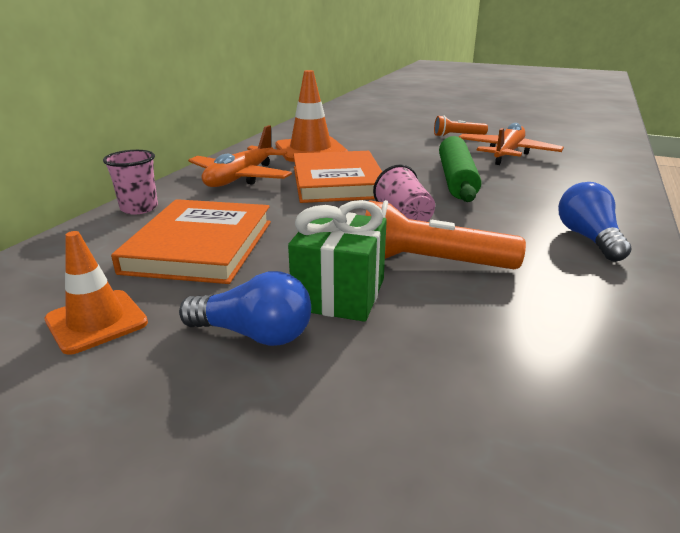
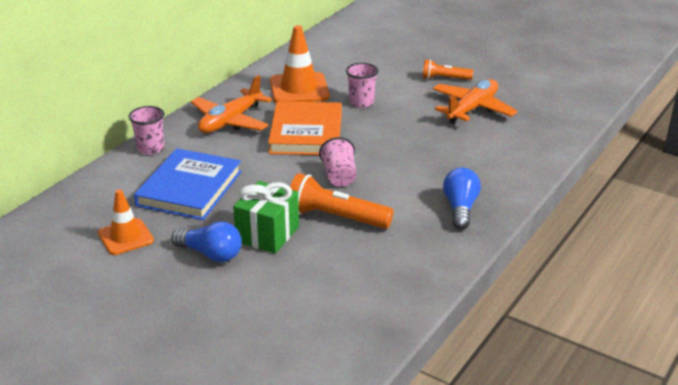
camera: 10 degrees right, 5 degrees up
(200, 246) = (189, 188): orange book -> blue book
(385, 155) = (361, 102): none -> pink cup
(456, 179) = (405, 138): green rolling pin -> none

